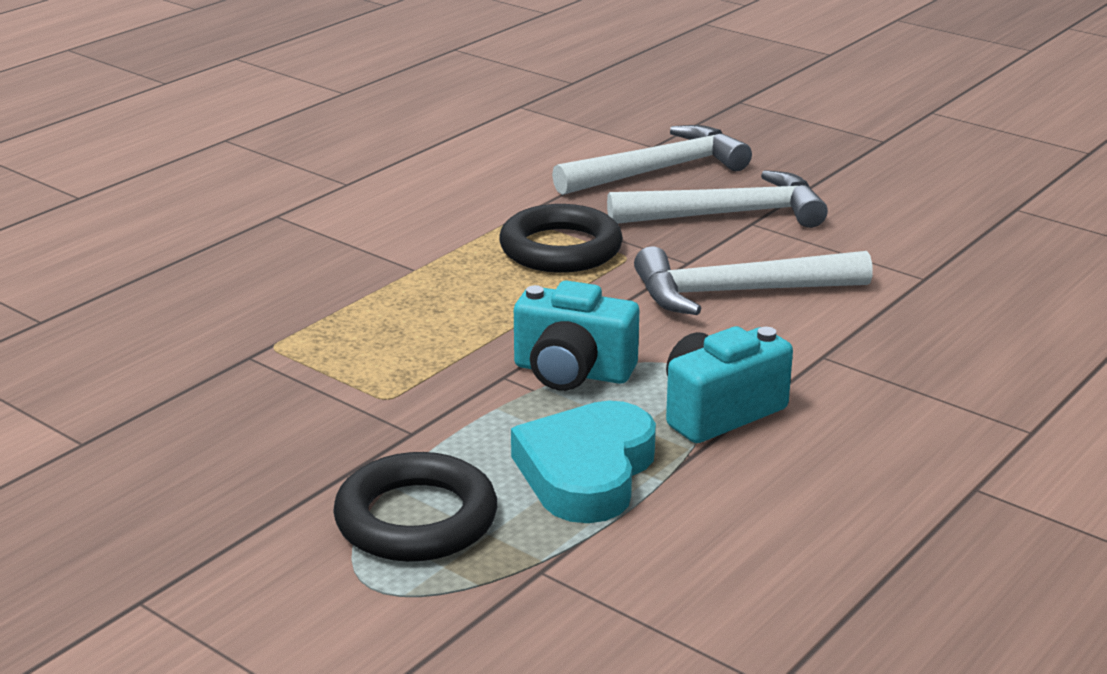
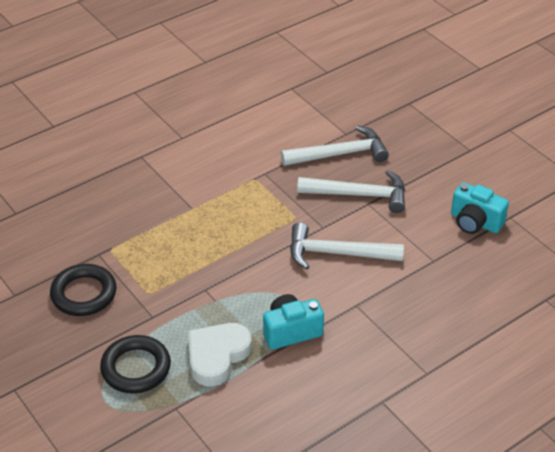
camera: 15 degrees right, 15 degrees up
(560, 249) = (266, 206): black ring -> black ring (84, 294)
(572, 372) = (236, 293): turquoise camera -> turquoise camera (475, 222)
(586, 472) = (217, 356): turquoise heart -> white heart

